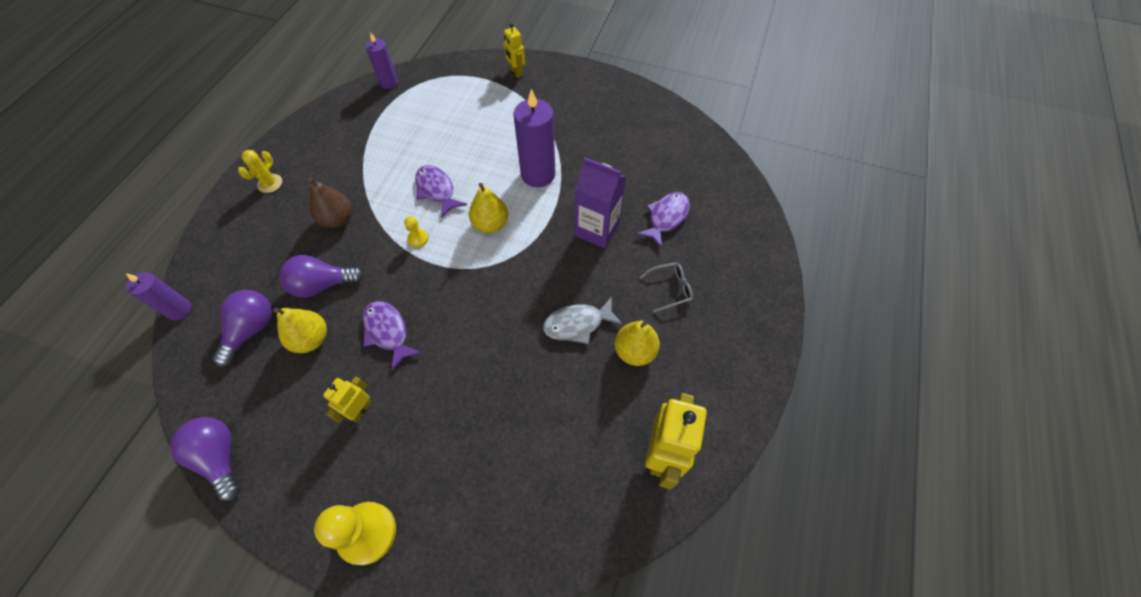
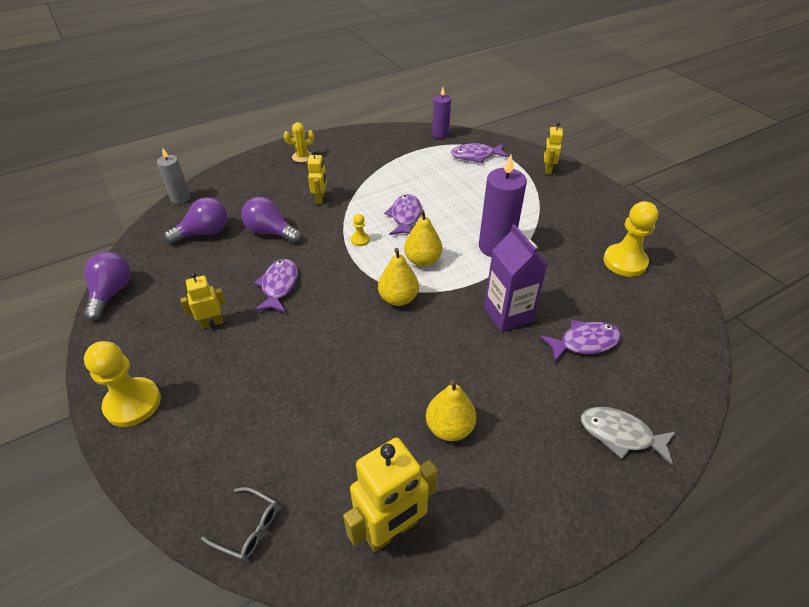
camera: 40 degrees right, 15 degrees down
(179, 310) = (180, 198): purple candle -> grey candle
(311, 339) = (230, 260): yellow pear -> yellow pear (398, 298)
(337, 219) = (320, 199): brown pear -> yellow robot
(443, 90) = (476, 156): none -> purple fish
(577, 324) = (421, 373): grey fish -> grey fish (620, 435)
(640, 130) = (625, 262): none -> yellow pawn
(670, 289) = (533, 401): grey glasses -> grey glasses (248, 528)

